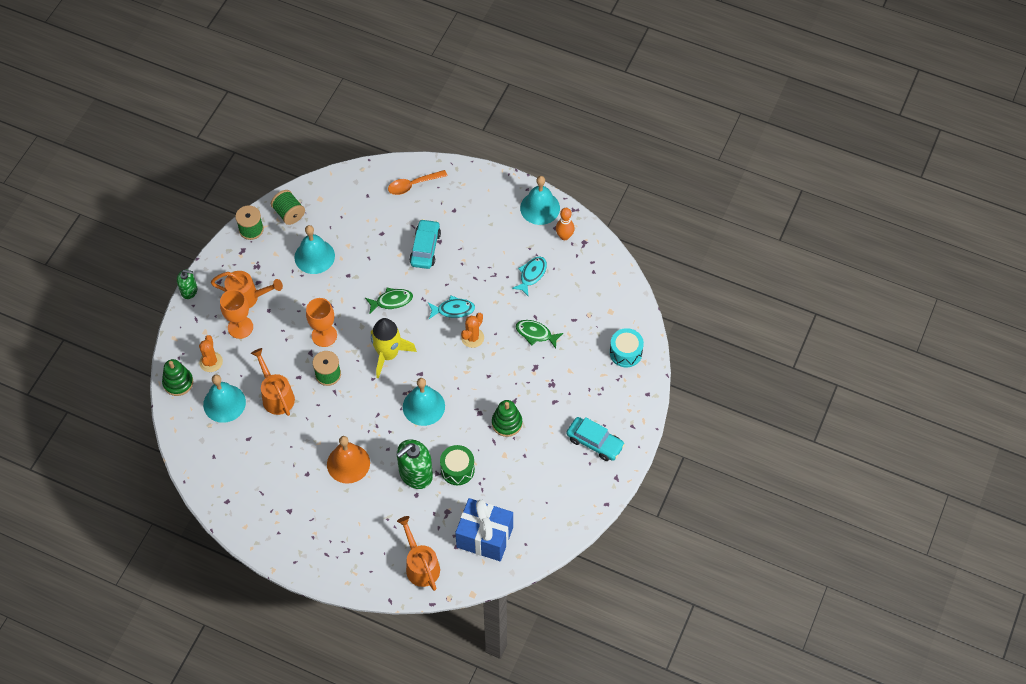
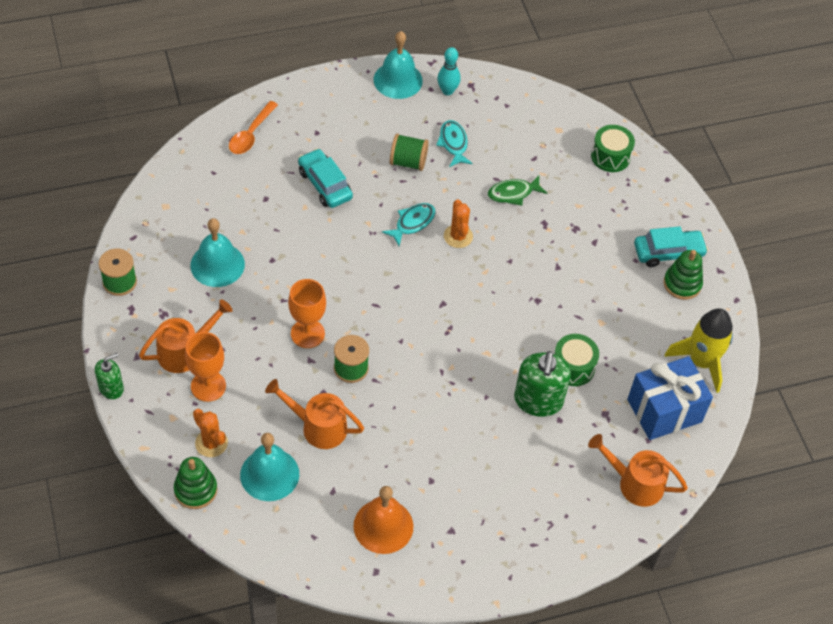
camera: 45 degrees left, 5 degrees down
(289, 213) = (146, 241): green spool -> green spool (408, 162)
(348, 463) = (462, 439): orange bell -> orange bell (383, 526)
(388, 354) = (392, 307): yellow rocket -> yellow rocket (701, 362)
(392, 301) = (343, 255): green fish -> none
(423, 406) = (478, 331): turquoise bell -> none
(507, 423) = (572, 291): green stacking toy -> green stacking toy (682, 284)
(564, 236) = (447, 91): orange bowling pin -> turquoise bowling pin
(625, 353) = (610, 156): turquoise drum -> green drum

